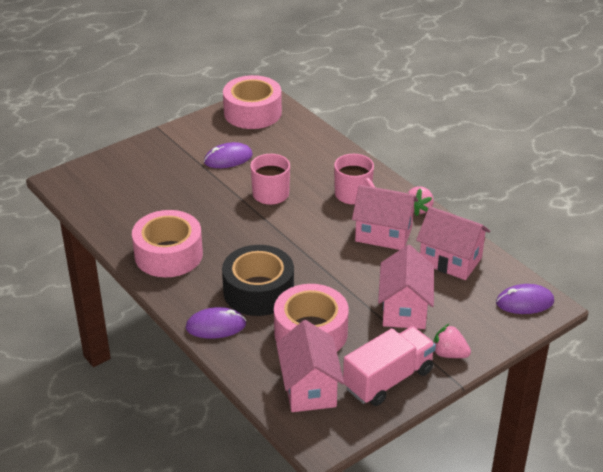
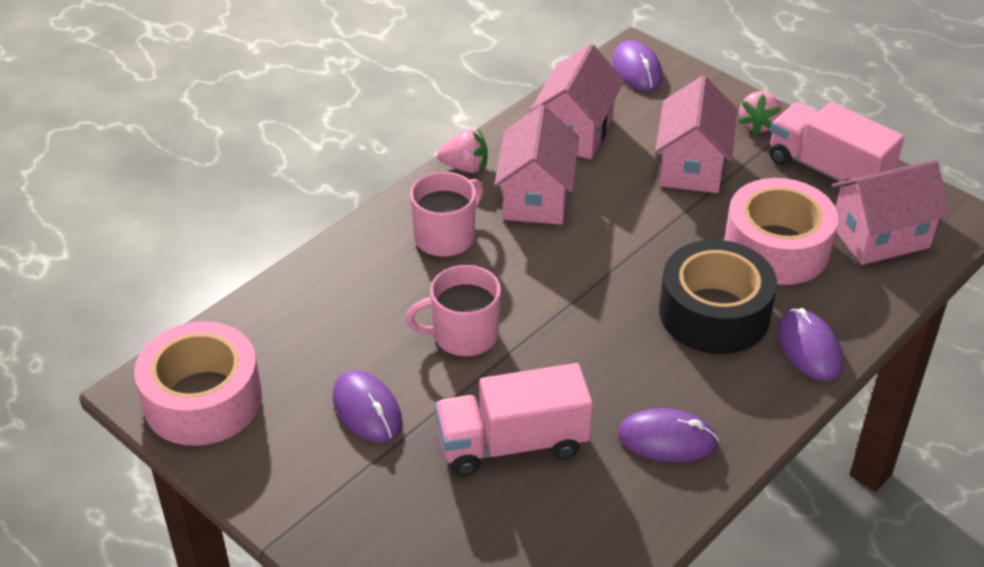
camera: 100 degrees left, 5 degrees up
(168, 254) = (667, 439): pink tape -> purple mouse
(187, 201) = (512, 444): none -> pink truck
(404, 309) = (692, 166): pink house -> pink house turned 75 degrees counterclockwise

